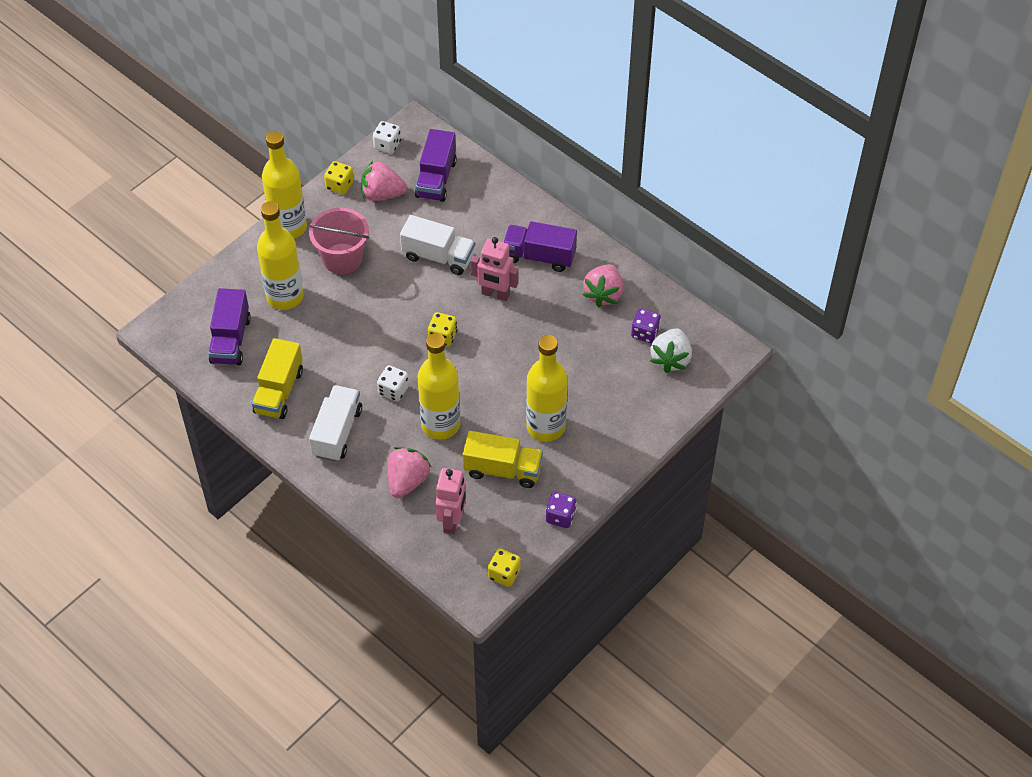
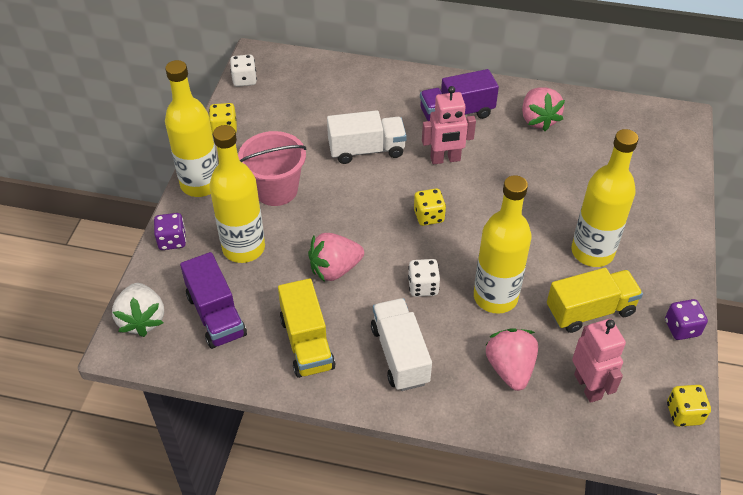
camera: 30 degrees left, 5 degrees down
(382, 194) = (271, 120): pink strawberry -> pink strawberry (335, 269)
(436, 179) = (312, 89): purple truck -> none
(645, 333) = (601, 135): purple dice -> purple dice (172, 240)
(671, 359) = (641, 146): white strawberry -> white strawberry (142, 320)

